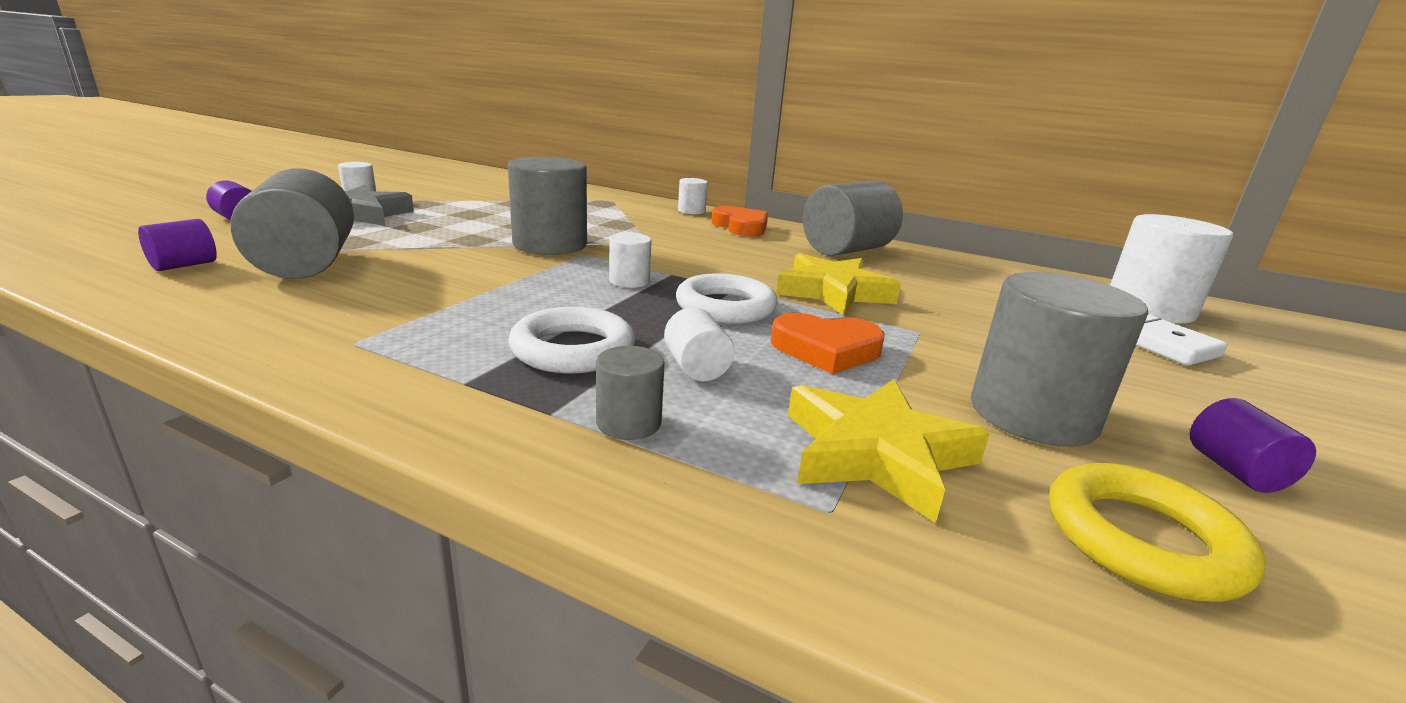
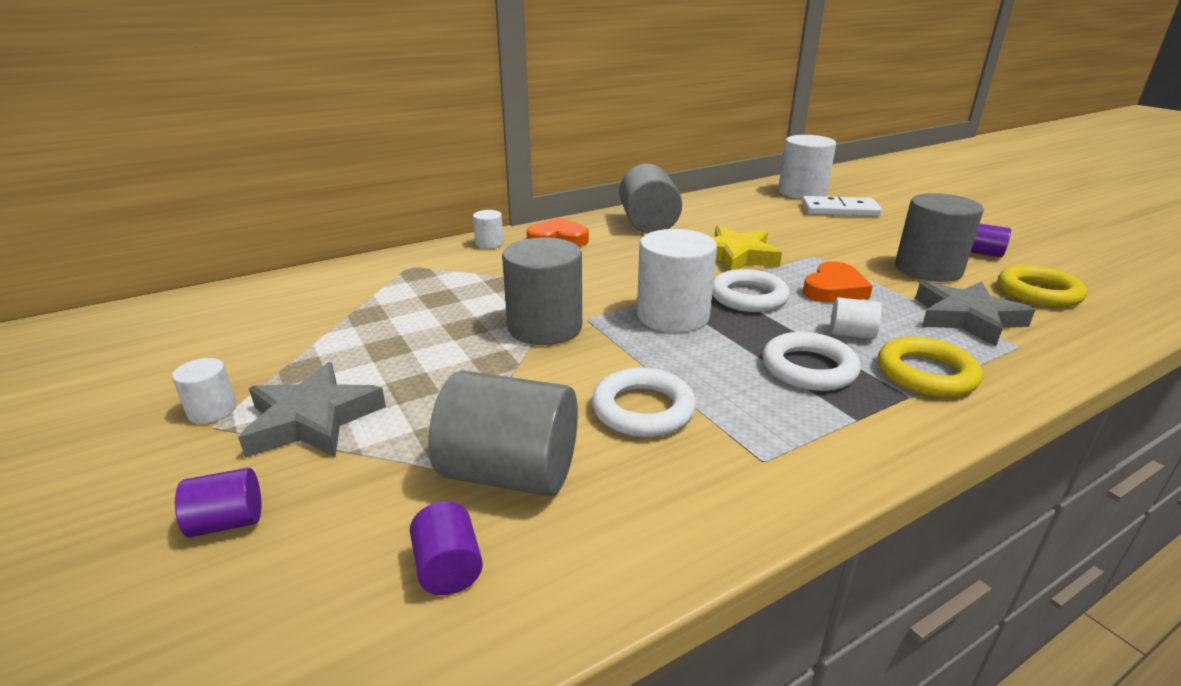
camera: 55 degrees left, 5 degrees up
(426, 290) = (643, 409): none -> white ring
(628, 423) = (926, 374): grey cylinder -> yellow ring
(629, 281) = (672, 316): white cylinder -> white cylinder, size x2.05
(876, 454) = (966, 318): yellow star -> grey star

